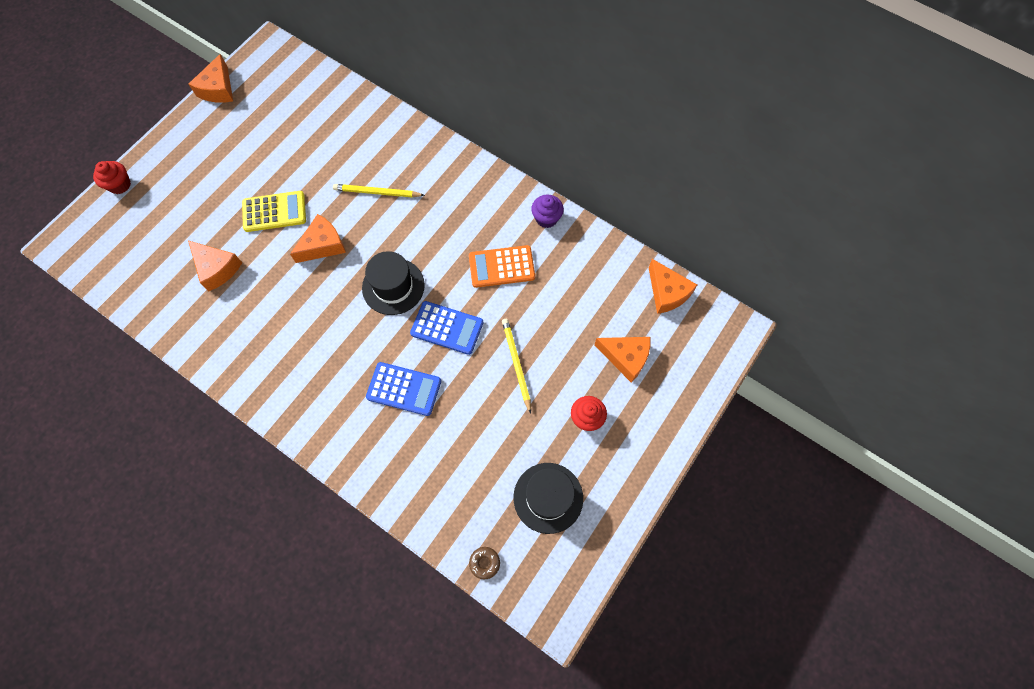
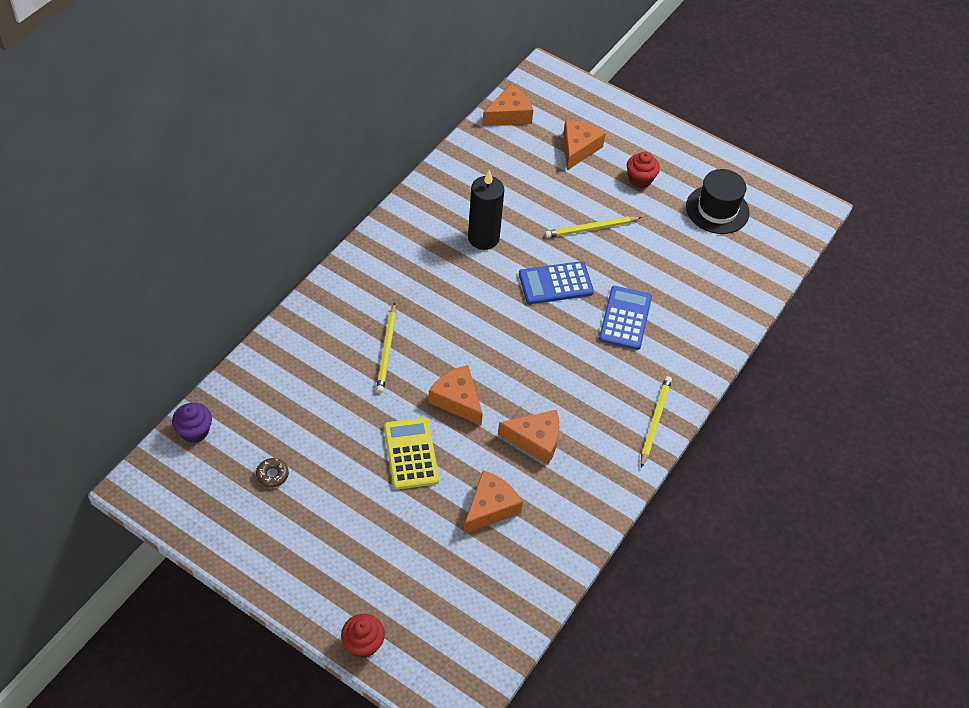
camera: 95 degrees left, 15 degrees down
(218, 89) = (208, 541): orange cheese -> orange cheese (535, 440)
(285, 407) = (655, 421): none -> yellow pencil
(393, 286) = (509, 331): black hat -> none
(447, 328) = (555, 283): blue calculator -> blue calculator turned 120 degrees counterclockwise
(484, 563) = (781, 255): brown donut -> brown donut (272, 475)
(501, 267) = (483, 238): orange calculator -> black candle
(546, 218) = (425, 200): purple cupcake -> purple cupcake (194, 431)

